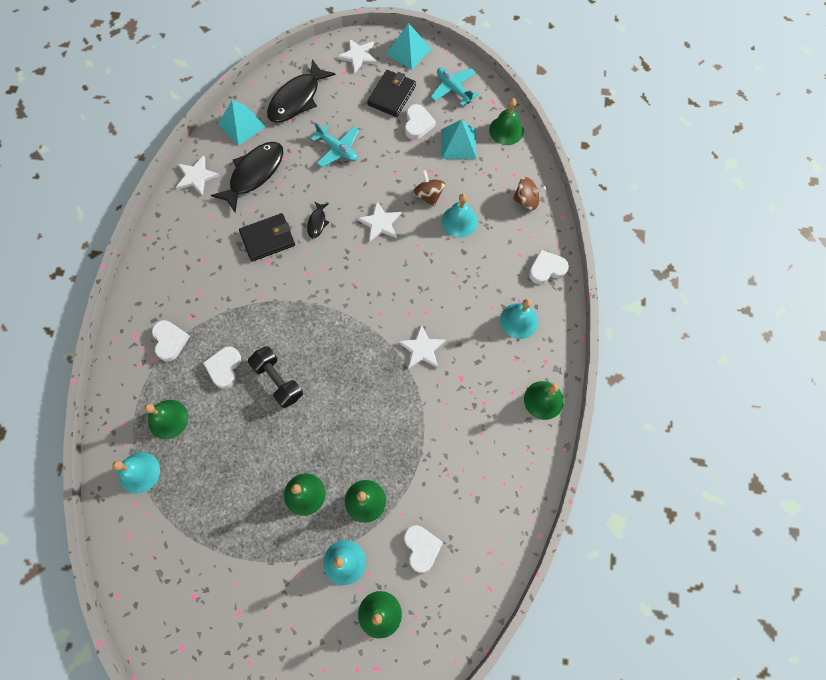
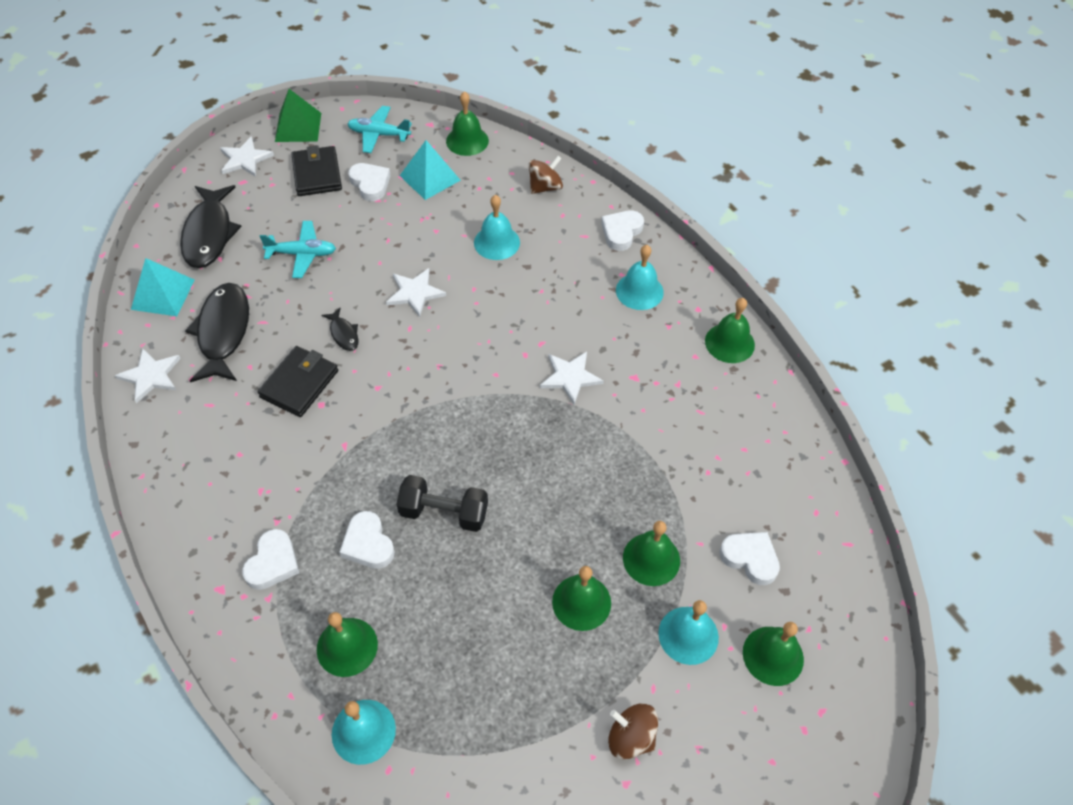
camera: 40 degrees left, 15 degrees down
(170, 341) = (273, 563): white heart -> white heart turned 75 degrees clockwise
(408, 51) = (298, 127): turquoise pyramid -> green pyramid
(428, 195) = (442, 239): brown spinning top -> brown spinning top (631, 737)

